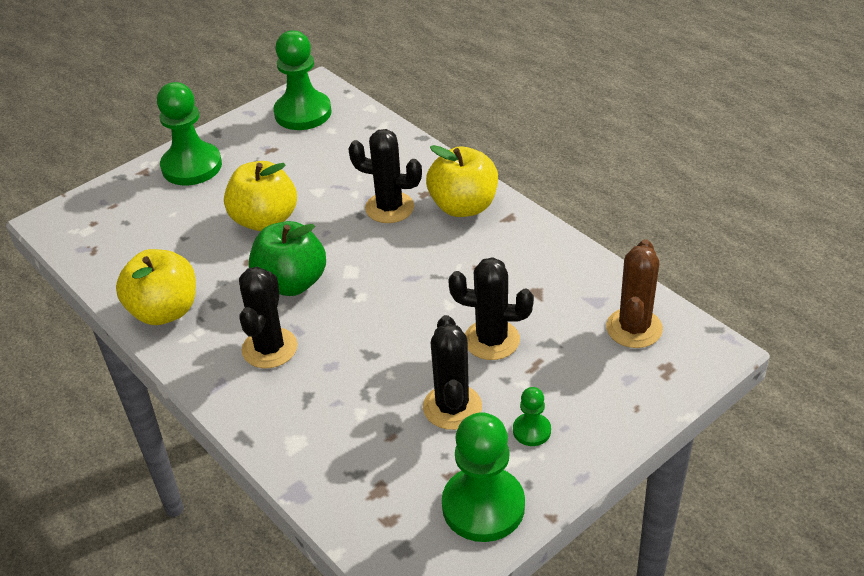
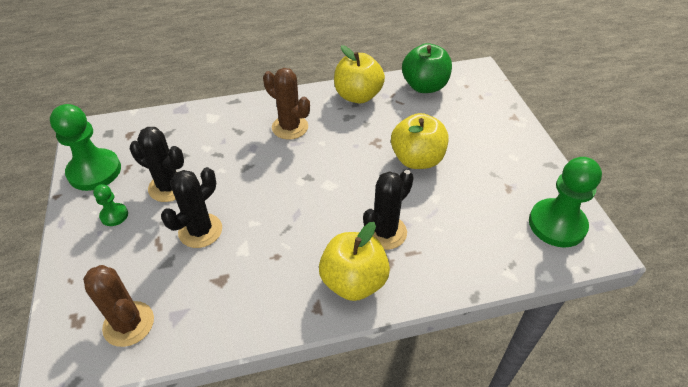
camera: 115 degrees right, 5 degrees up
(192, 166) = (507, 140): green pawn -> none
(269, 348) = (290, 127): black cactus -> brown cactus
(291, 283) = (340, 153): green apple -> green apple (424, 86)

